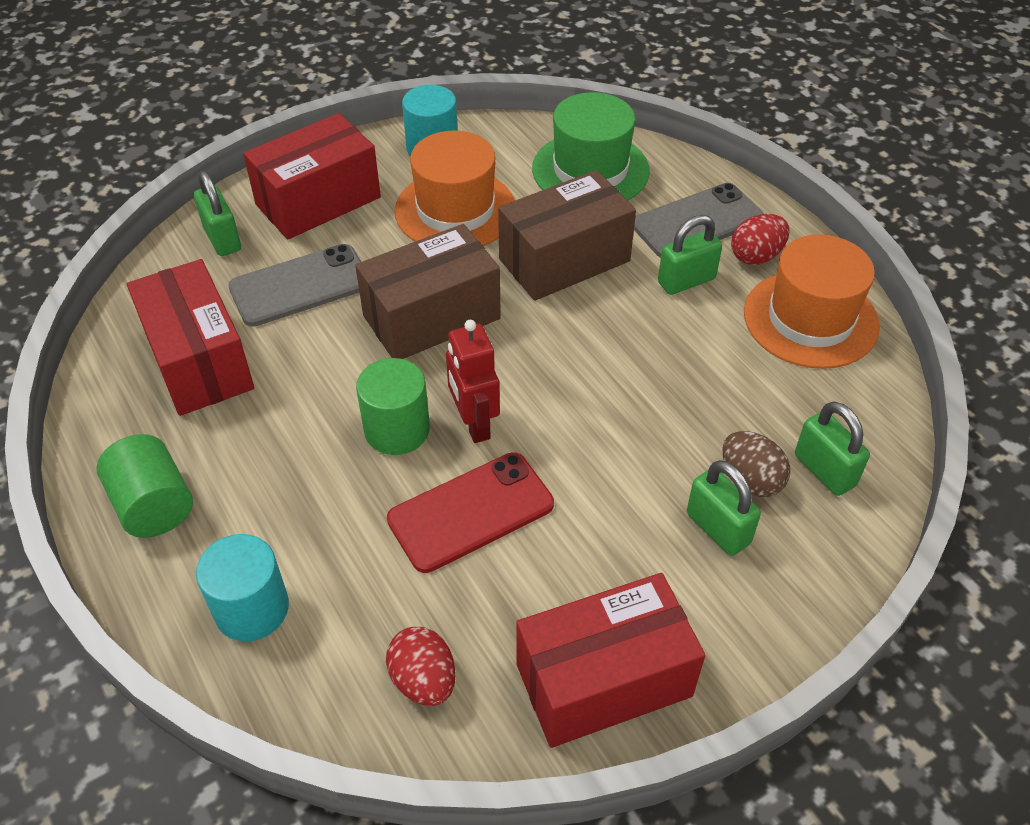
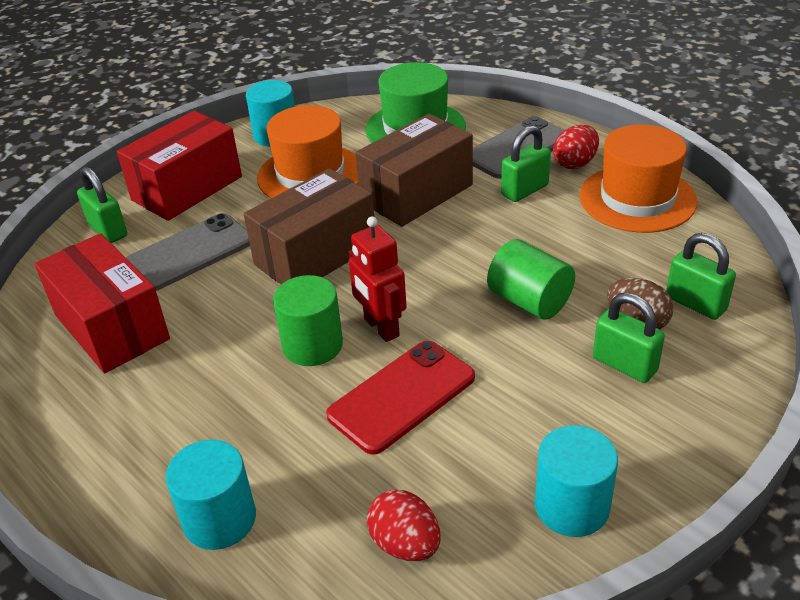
camera: 10 degrees left, 10 degrees down
(153, 505) = (98, 452): green cylinder -> green cylinder (529, 301)
(603, 679) = (572, 506): red box -> turquoise cylinder

